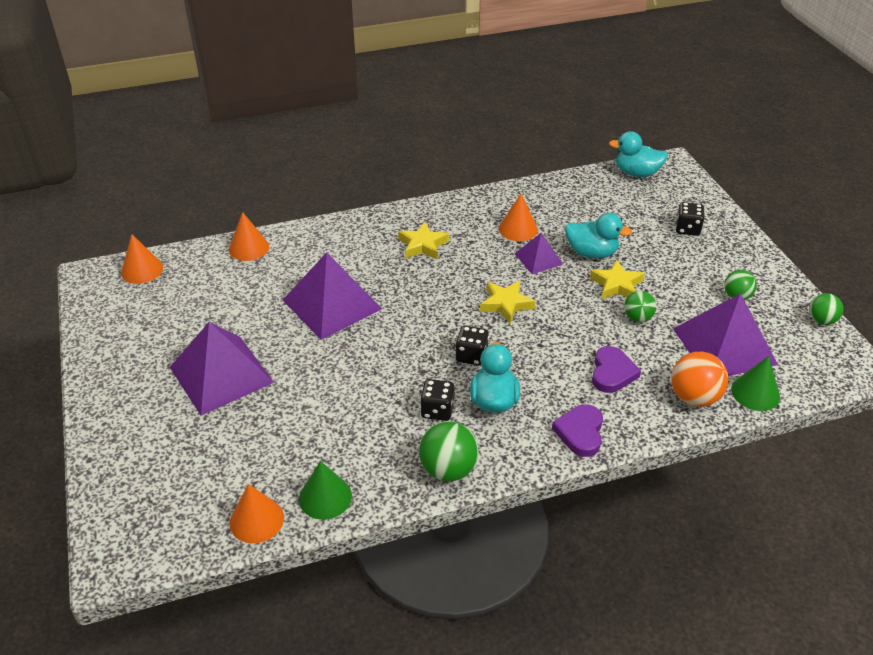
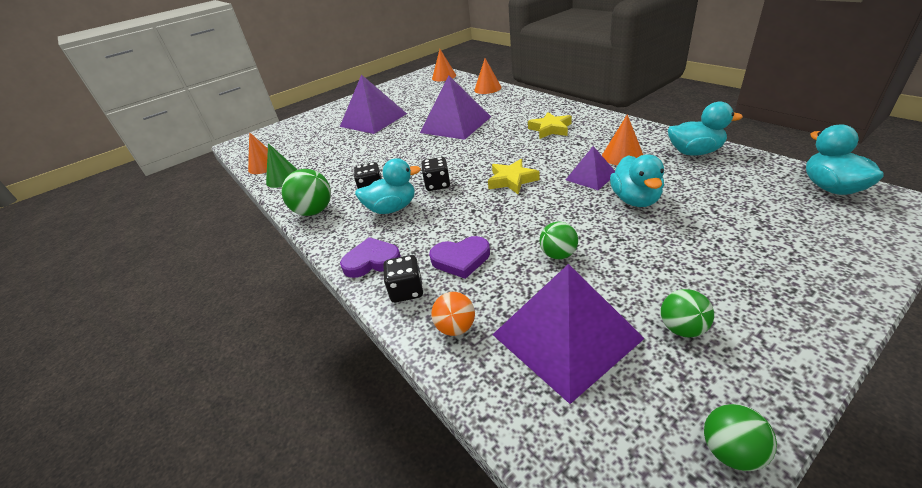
camera: 75 degrees right, 5 degrees down
(545, 195) = (694, 152): none -> turquoise duck
(616, 285) = (600, 228): yellow star -> none
(687, 229) = (775, 251): black dice -> black dice (406, 291)
(694, 397) = (456, 327): orange ball -> orange ball, size x0.63
(755, 393) = (494, 386): green cone -> none

